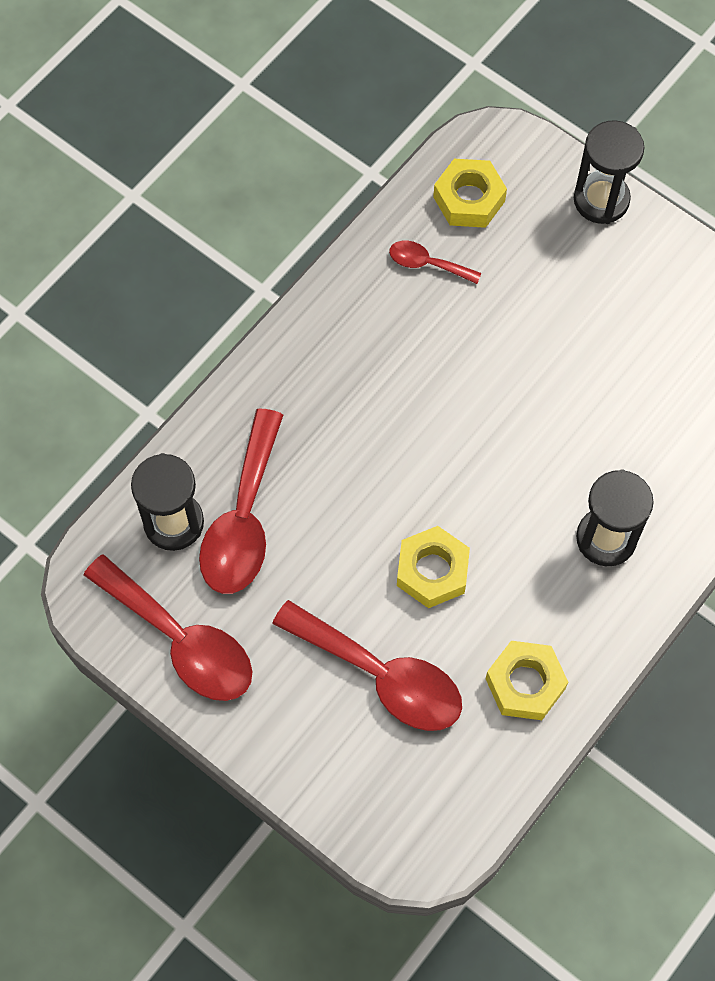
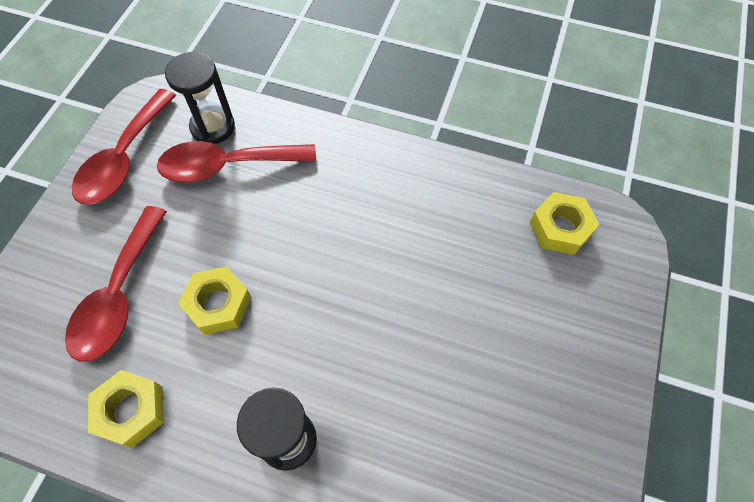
camera: 70 degrees right, 5 degrees down
(427, 264) = (487, 216): red spoon -> none
(601, 200) = (619, 331): black hourglass -> none

